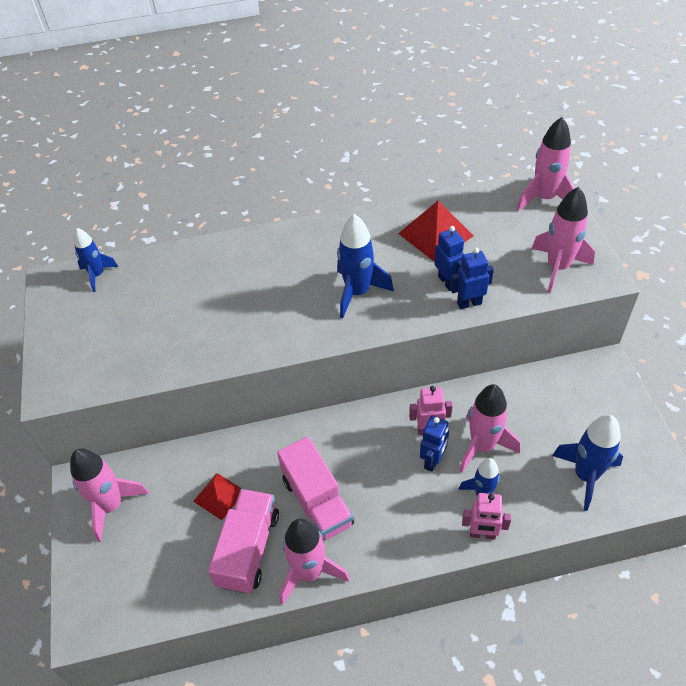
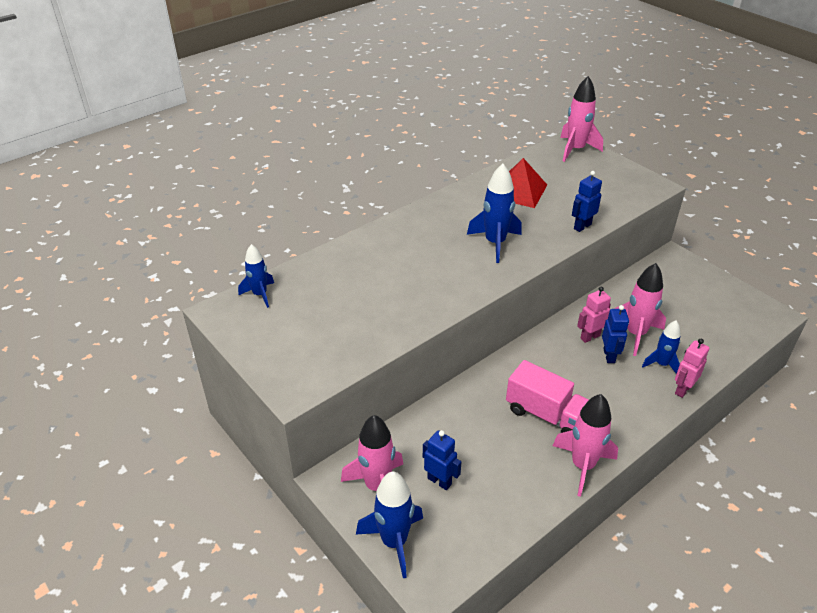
camera: 30 degrees left, 10 degrees down
(219, 496) = (466, 442): red pyramid -> none
(248, 549) = (522, 470): pink truck -> none
(447, 282) = (555, 218): blue robot -> blue robot (439, 481)
(482, 534) = (682, 389): pink robot -> pink robot turned 150 degrees clockwise
(557, 267) = (622, 188): pink rocket -> none
(585, 476) = (717, 327): blue rocket -> blue rocket (394, 542)

